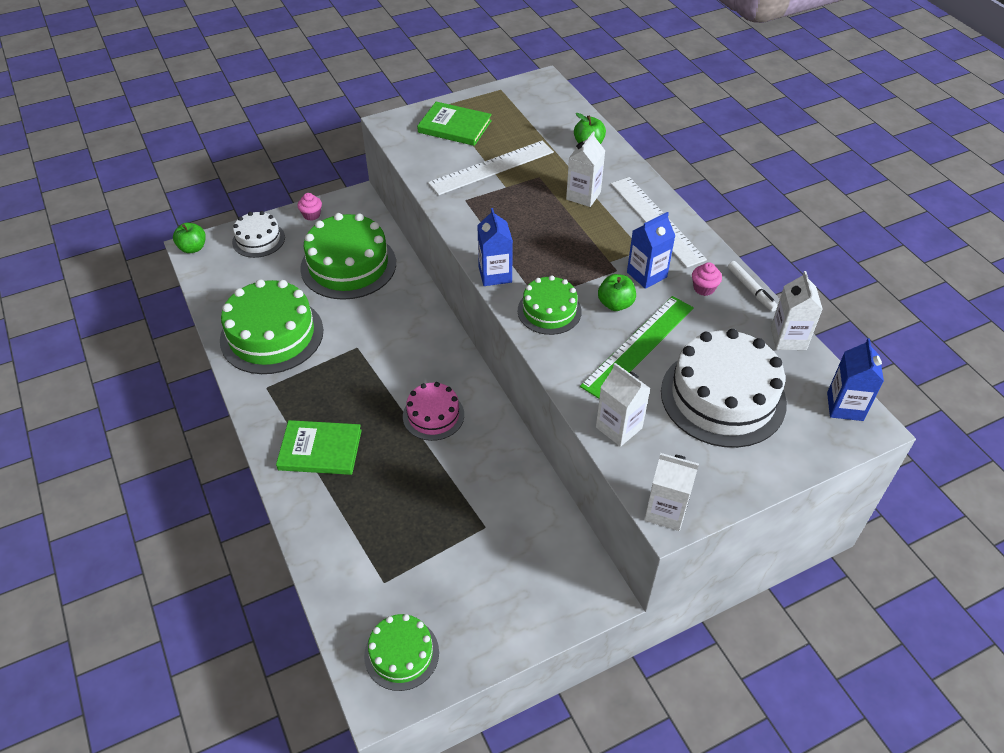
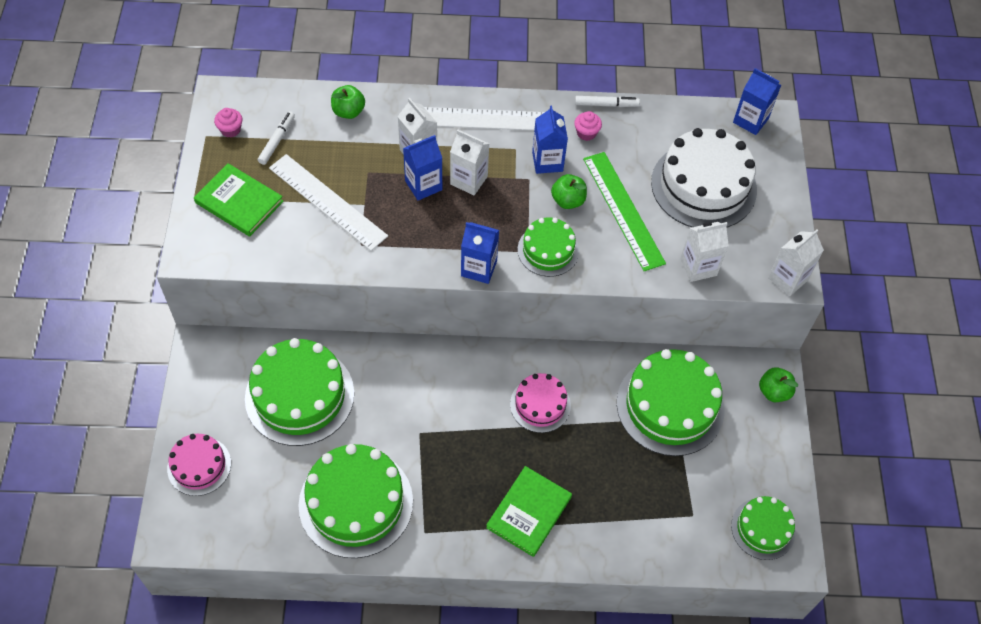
camera: 65 degrees left, 10 degrees up
(193, 248) = (166, 537): green apple -> green apple (774, 391)
(258, 239) = (199, 466): white cake -> pink cake
(311, 215) = (195, 400): pink cupcake -> pink cupcake (230, 130)
(454, 126) = (239, 202): green book -> green book turned 75 degrees clockwise
(491, 167) = (327, 202): white ruler -> white ruler turned 45 degrees counterclockwise
(495, 516) = (670, 406): none -> green cake
(526, 122) = (277, 141): none -> white marker
(553, 211) = (423, 185): none -> blue carton
(788, 338) = (669, 113): white carton -> white carton (469, 180)

